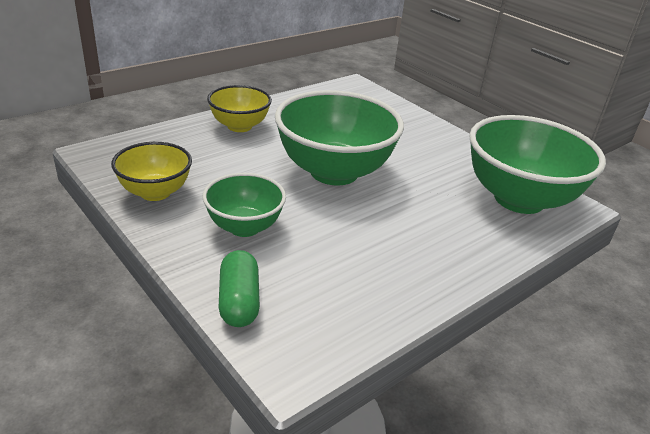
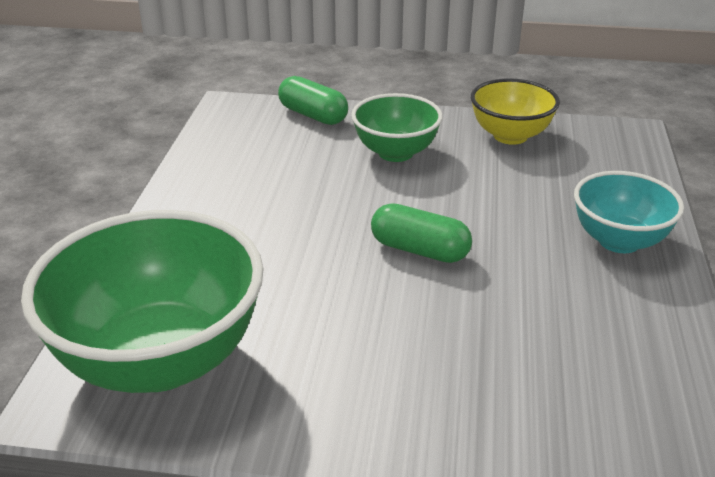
camera: 140 degrees right, 0 degrees up
(239, 126) = (619, 241): yellow bowl -> turquoise bowl
(334, 172) = (420, 250): green bowl -> green capsule

